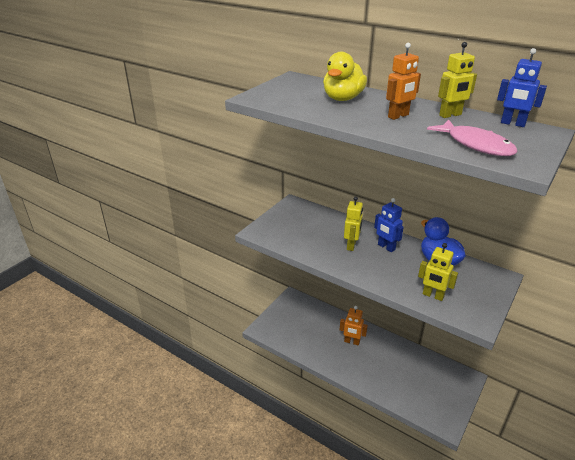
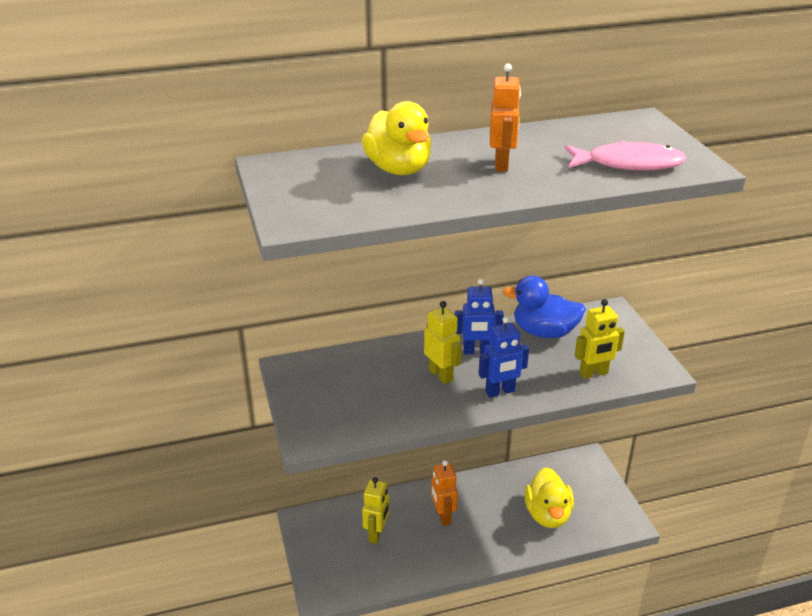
camera: 50 degrees left, 0 degrees up
(351, 342) = (442, 516): orange robot -> orange robot turned 105 degrees clockwise
(405, 383) = (547, 514): none -> yellow duck
(450, 115) = (541, 139): yellow robot -> yellow robot (377, 534)
(512, 124) = (605, 123): blue robot -> blue robot (500, 391)

